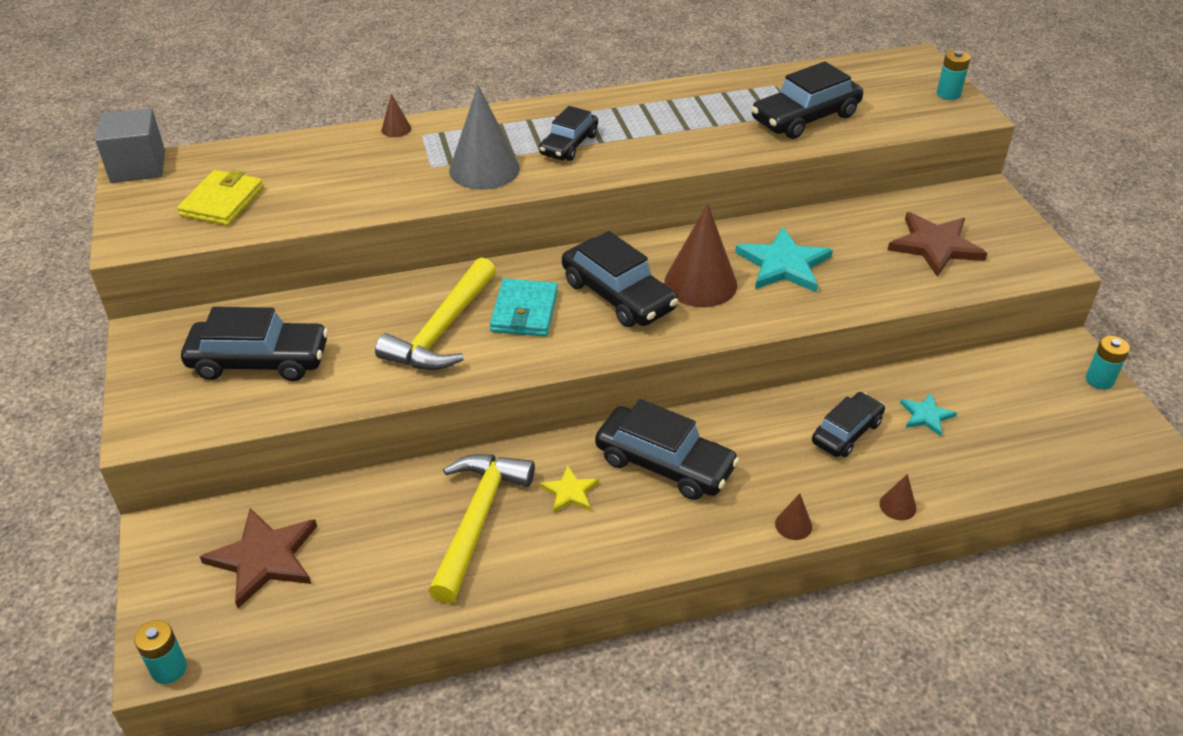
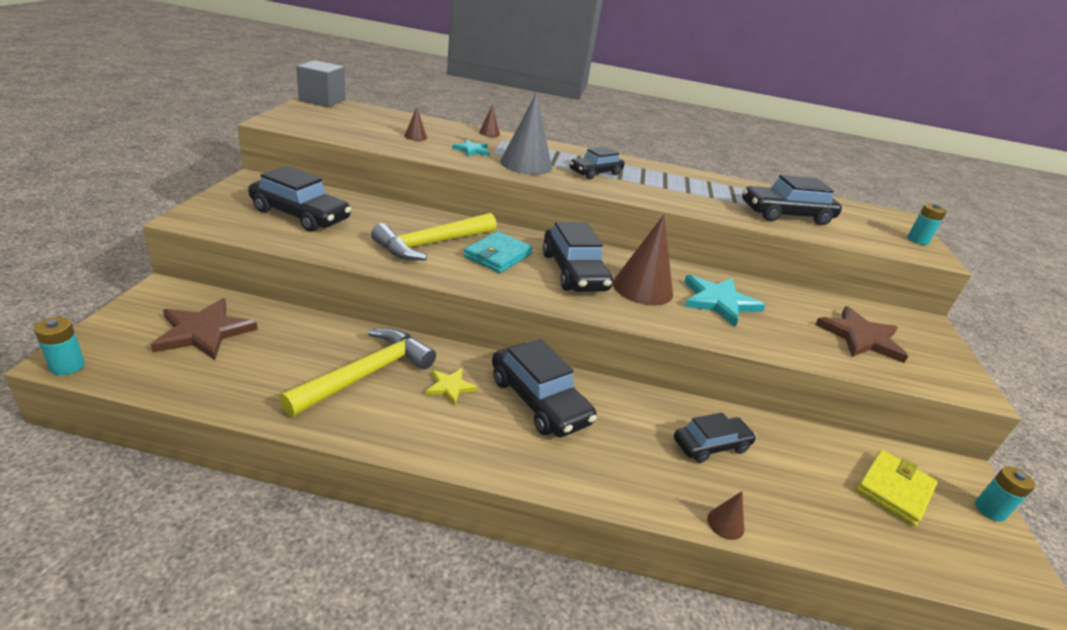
camera: 20 degrees right, 10 degrees down
(222, 202) = (348, 125): yellow wallet -> yellow wallet (894, 489)
(793, 525) = (615, 493): brown cone -> brown cone (415, 136)
(926, 416) = (794, 464): turquoise star -> turquoise star (472, 150)

